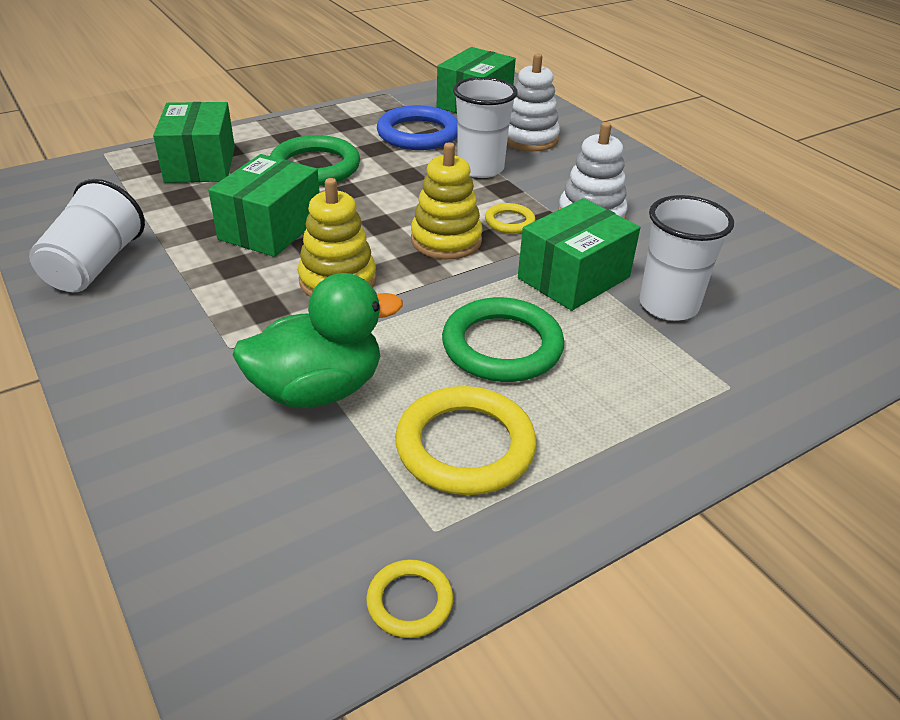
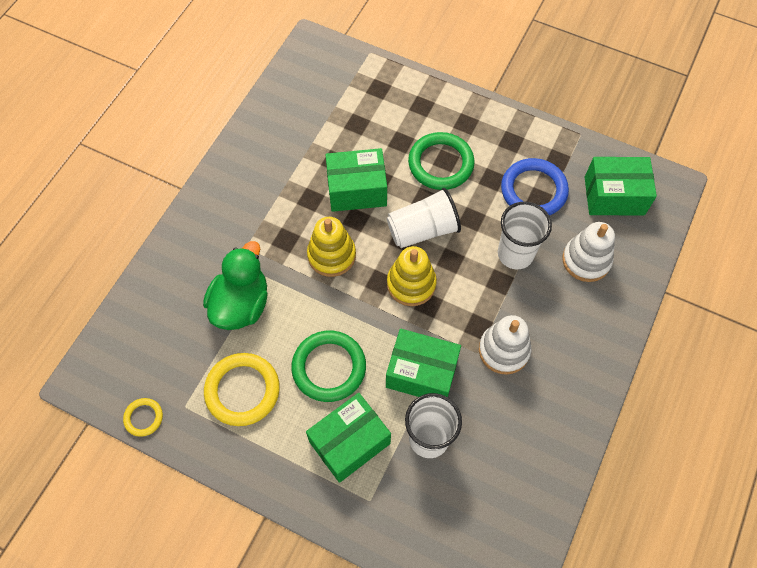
camera: 60 degrees right, 25 degrees up
(95, 265) = (267, 141): white cup -> white cup (422, 230)
(200, 164) = (395, 106): green box -> green box (349, 442)
(318, 390) = (241, 304): green duck -> green duck turned 105 degrees counterclockwise
(509, 222) = (459, 306): yellow ring -> none

